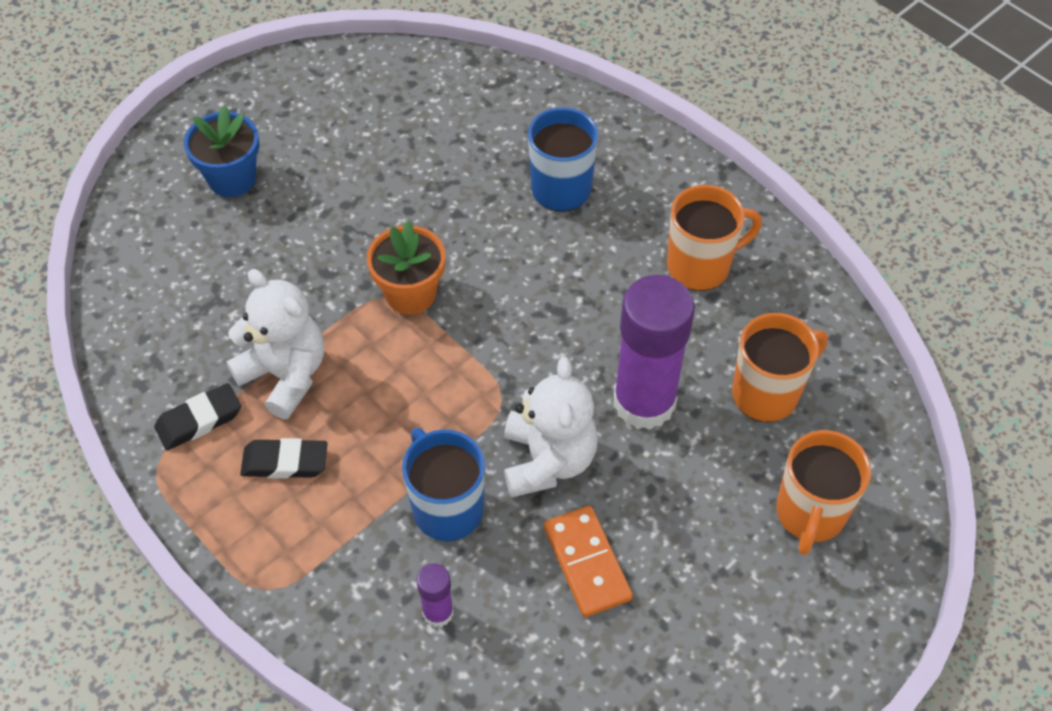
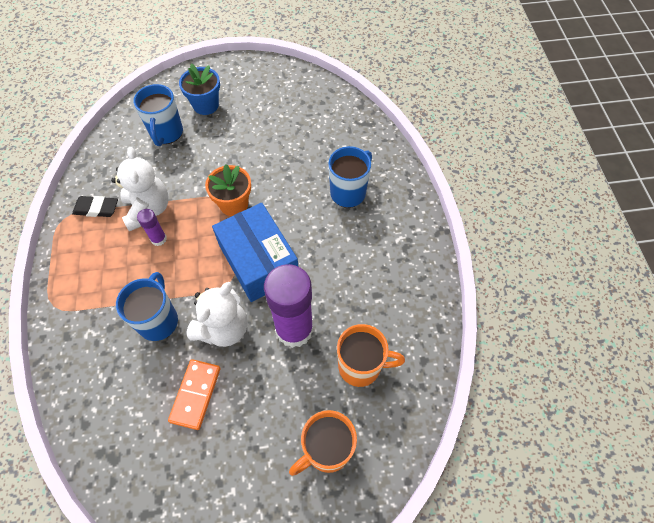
camera: 35 degrees right, 5 degrees up
(206, 252) = (166, 133): none -> blue mug
(285, 462) = (112, 251): black eraser -> none
(438, 612) = (110, 370): purple glue stick -> purple glue stick (158, 239)
(517, 347) = (259, 261): none -> blue box
(700, 266) = (384, 275): orange mug -> none

